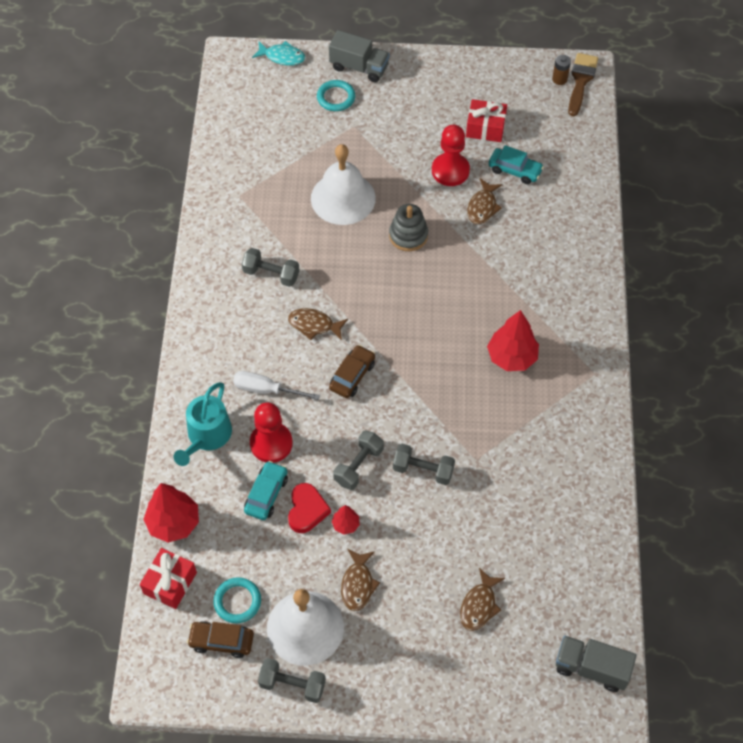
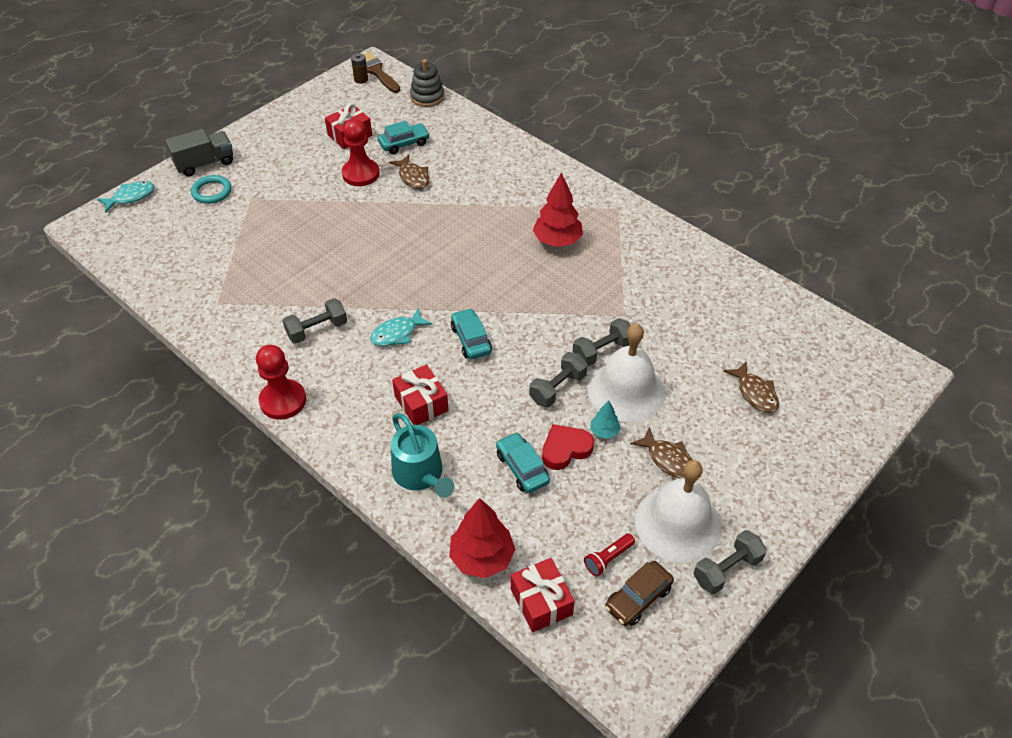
camera: 50 degrees left, 10 degrees down
(237, 601) = (608, 559): turquoise ring -> red flashlight
(266, 390) = (421, 403): white screwdriver -> red gift
(271, 443) = (476, 433): red pawn -> red pawn (283, 401)
(307, 510) = (565, 449): red heart -> red heart turned 75 degrees counterclockwise
(314, 325) = (397, 333): brown fish -> turquoise fish
(343, 198) = (305, 244): white bell -> white bell (626, 391)
(346, 524) = (604, 431): red tree -> turquoise tree
(352, 376) = (471, 340): brown car -> turquoise car
(358, 466) = (557, 388): grey dumbbell -> grey dumbbell turned 60 degrees clockwise
(408, 235) = (386, 229): grey stacking toy -> grey stacking toy (427, 97)
(591, 668) = (864, 361): grey truck -> none

